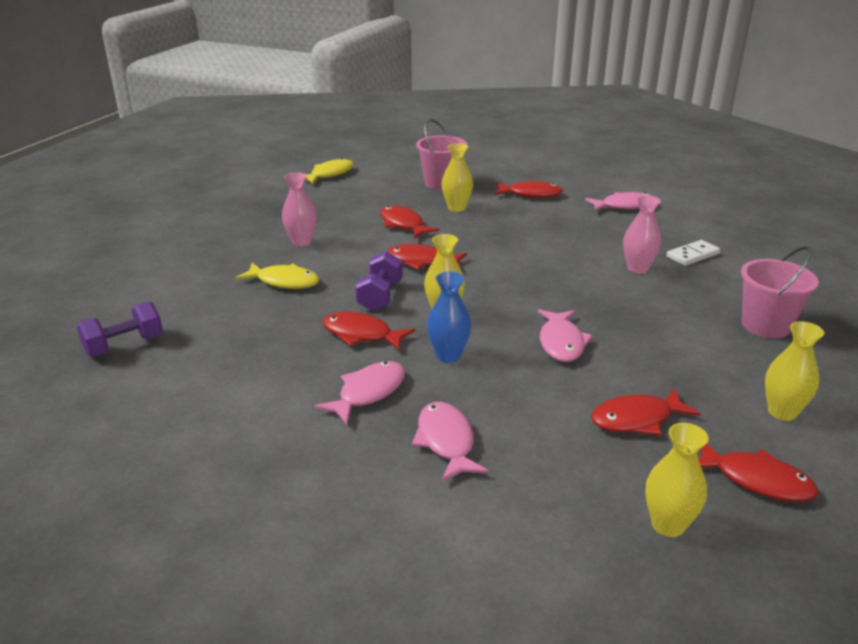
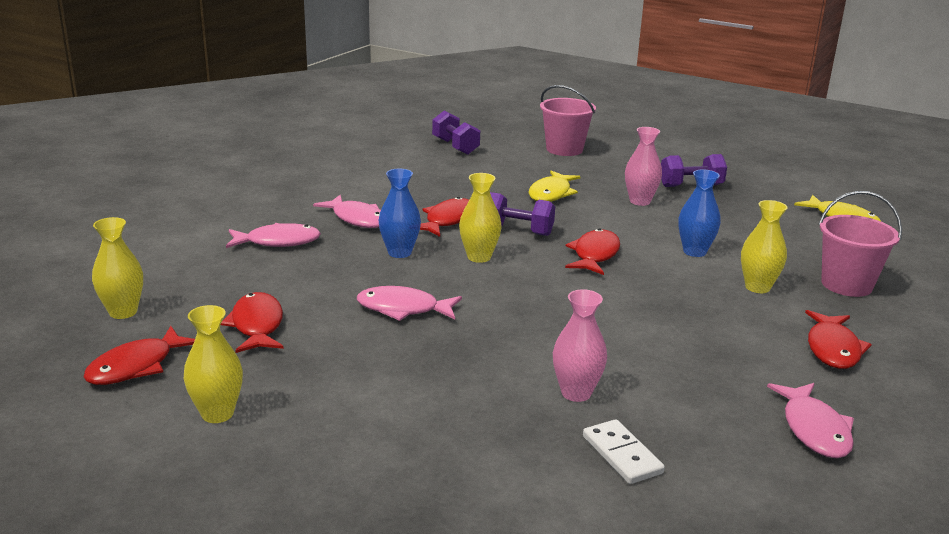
camera: 95 degrees right, 5 degrees down
(263, 220) = (691, 186): none -> purple dumbbell
(403, 224) = (694, 251): red fish -> blue vase
(766, 325) = (396, 462): pink bucket -> pink bucket (564, 149)

